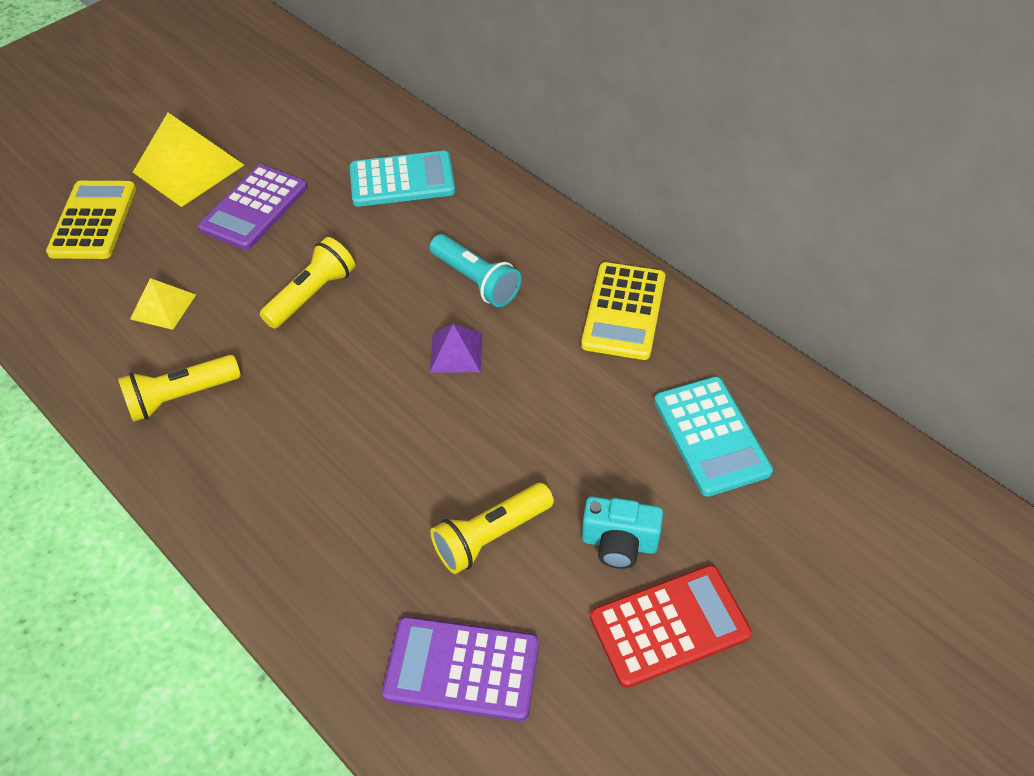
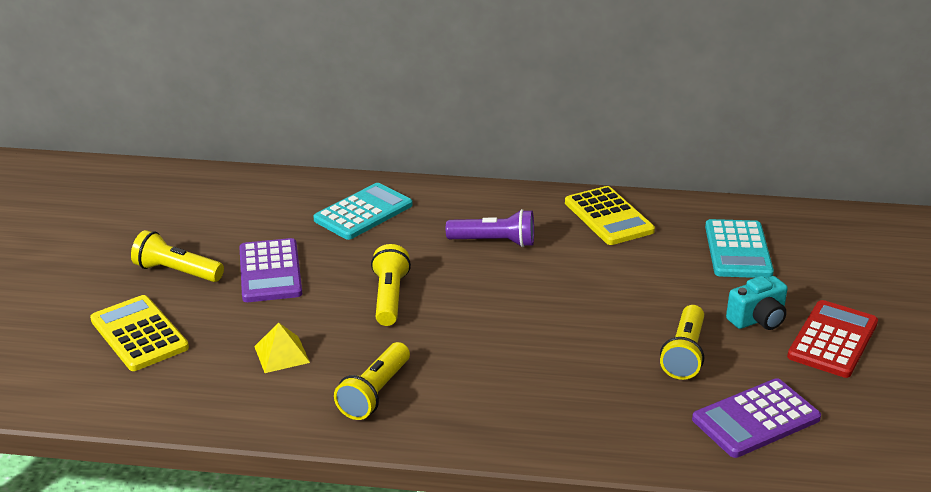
camera: 40 degrees left, 20 degrees down
(188, 168) = (176, 272): yellow pyramid -> yellow flashlight
(456, 352) = (534, 281): purple pyramid -> none
(476, 281) = (494, 242): turquoise flashlight -> purple flashlight
(711, 436) = (737, 250): turquoise calculator -> turquoise calculator turned 60 degrees clockwise

